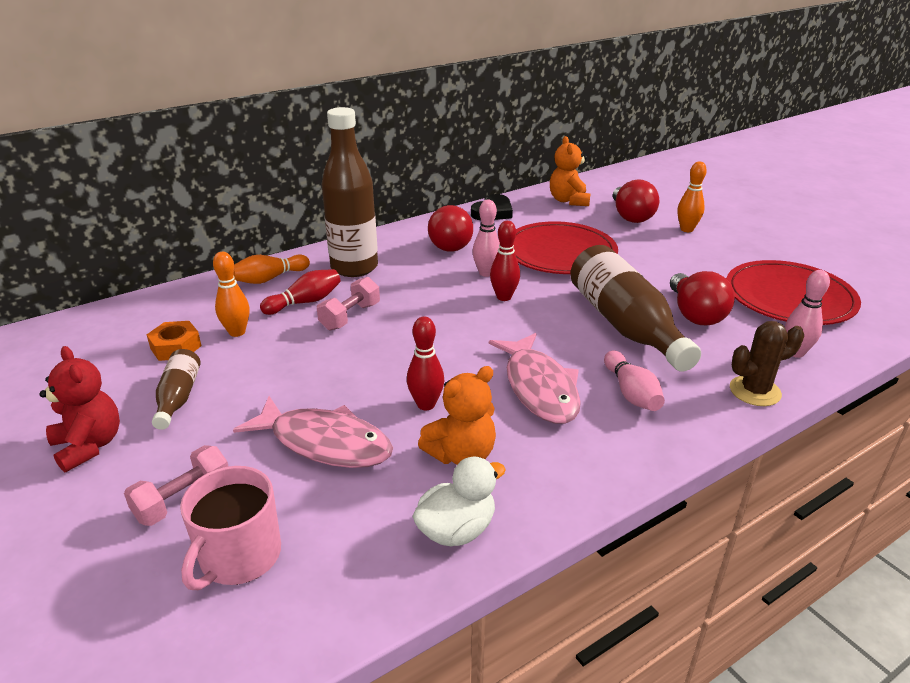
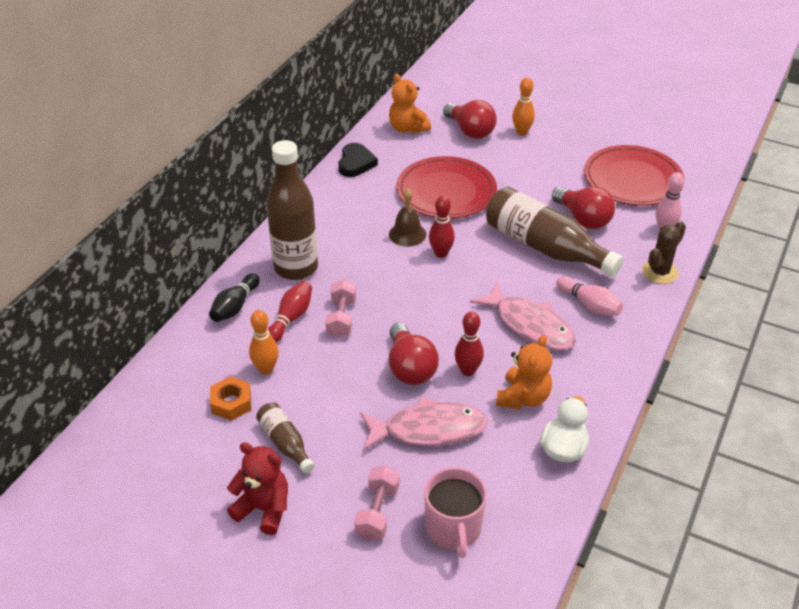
camera: 30 degrees left, 10 degrees up
(269, 278) = (235, 306): orange bowling pin -> black bowling pin
(453, 244) = (354, 212): red light bulb -> red light bulb (410, 367)
(486, 273) = (407, 234): pink bowling pin -> brown bell

